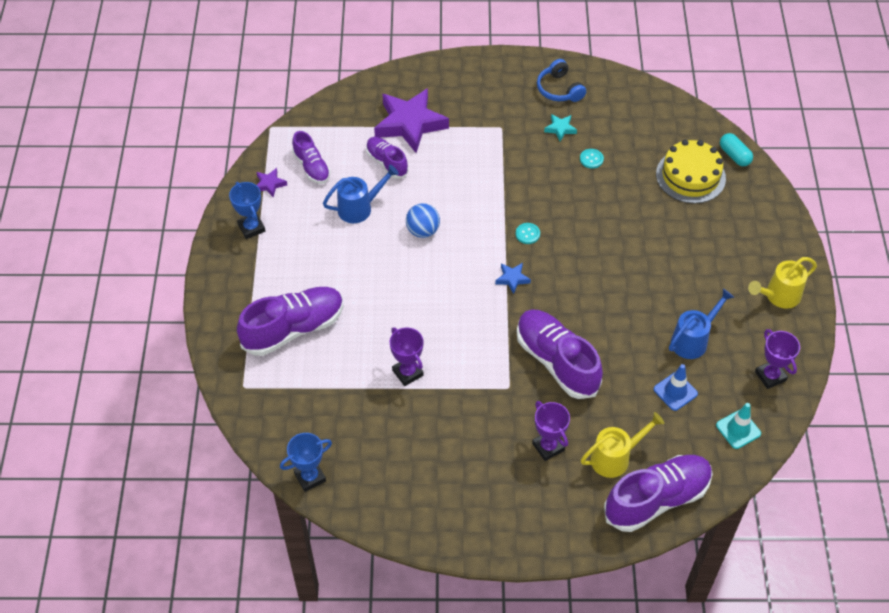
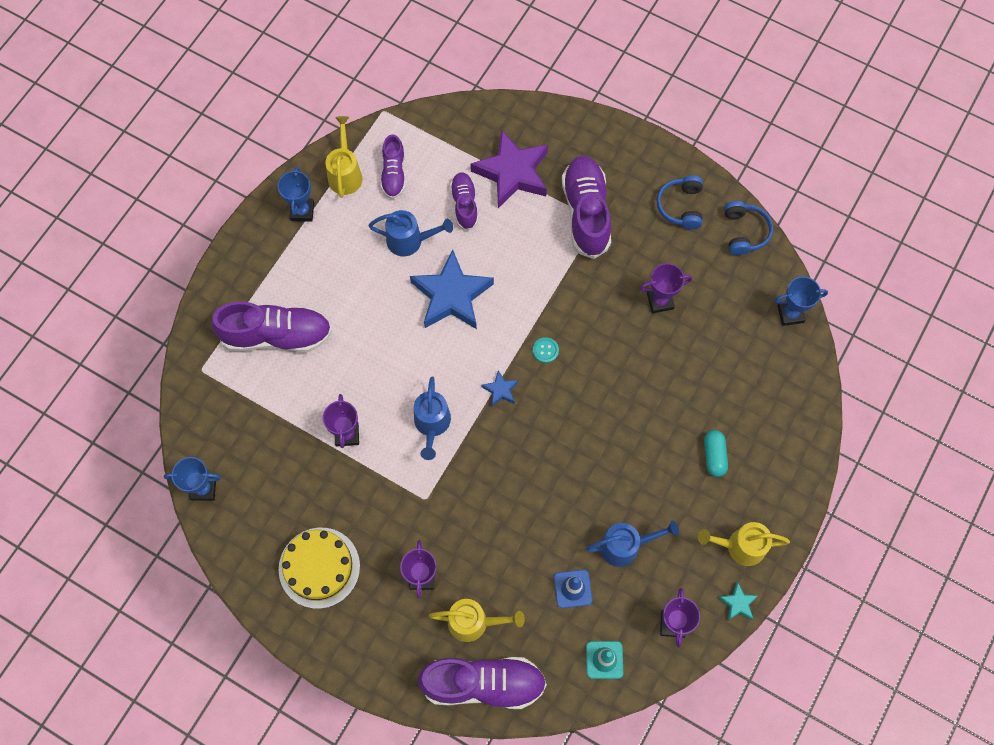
camera: 30 degrees right, 15 degrees up
(269, 184) = (345, 173): purple star -> yellow watering can
(423, 231) = (451, 295): blue ball -> blue star
(474, 331) = (432, 425): none -> blue watering can
(557, 361) = (485, 497): purple shoe -> purple shoe (586, 213)
(560, 129) = (652, 252): turquoise star -> turquoise star (738, 603)
(591, 159) = (660, 301): turquoise button -> purple trophy
(619, 85) = (744, 232): none -> blue headphones
(690, 176) = (745, 371): yellow cake -> yellow cake (319, 567)
(694, 123) = (790, 314): none -> blue trophy
(734, 155) = (805, 371): turquoise capsule -> turquoise capsule (714, 456)

